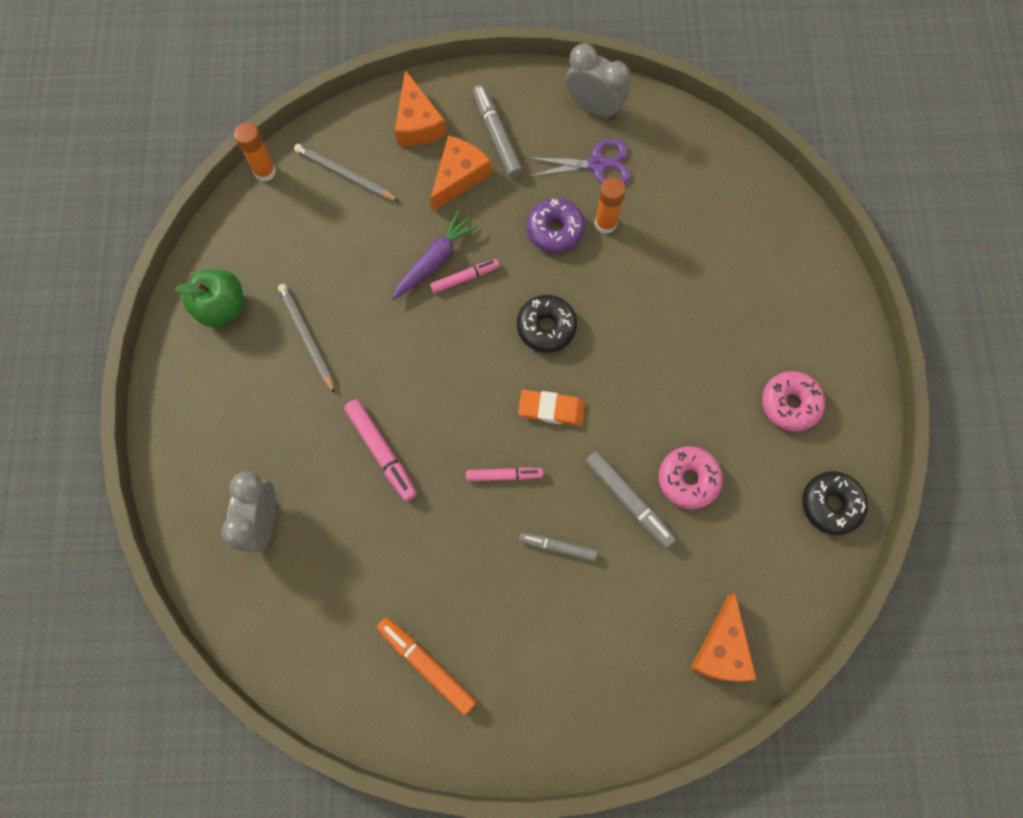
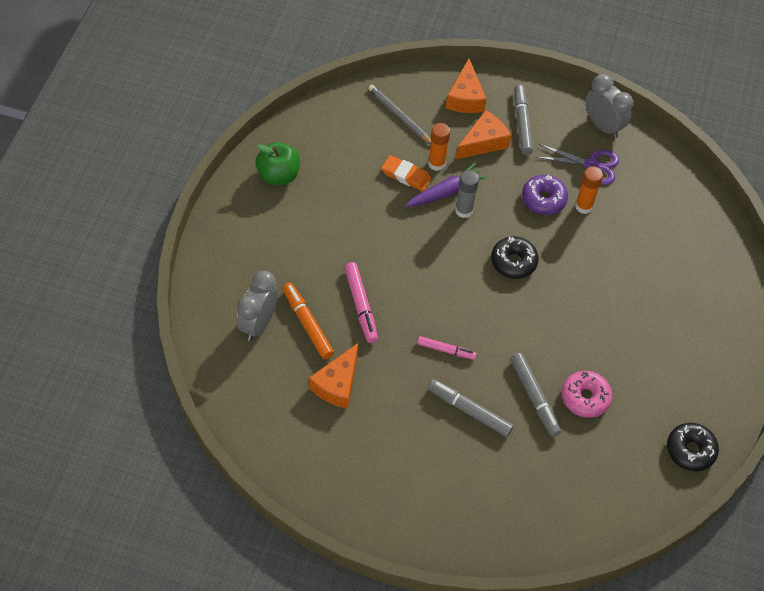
camera: 15 degrees right, 15 degrees down
(265, 171) = (341, 96): orange glue stick -> orange glue stick (436, 163)
(307, 337) = (333, 214): grey pencil -> none
(426, 665) = (344, 456): orange marker -> orange marker (307, 324)
(465, 278) = (464, 210): pink marker -> grey glue stick
(551, 409) = (497, 317): orange eraser -> orange eraser (406, 175)
(558, 547) = (469, 411): grey marker -> grey marker, size x1.53
(722, 649) = (570, 520): orange cheese -> orange cheese (337, 384)
(790, 404) = (683, 372): pink donut -> none

